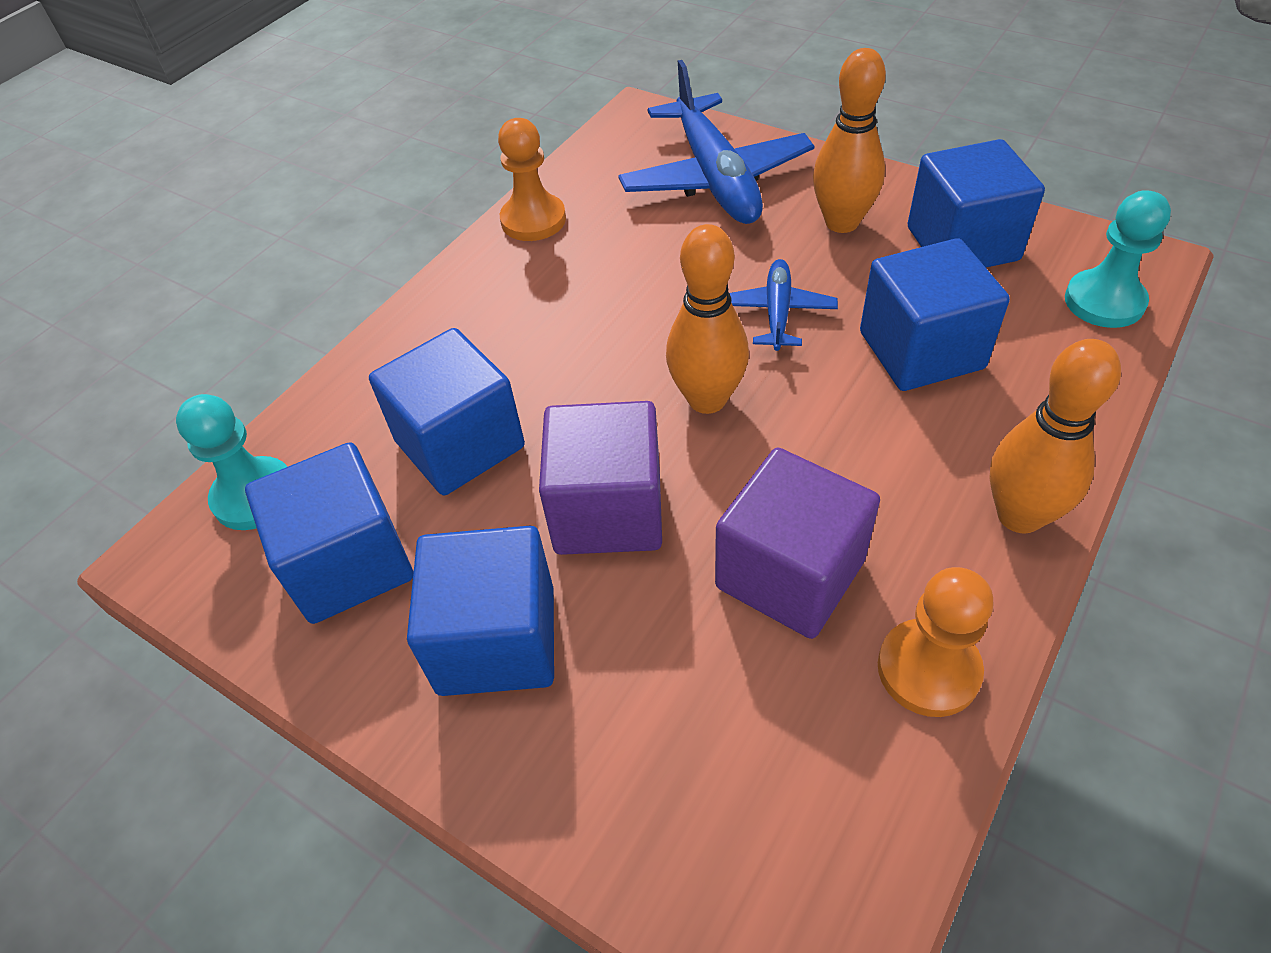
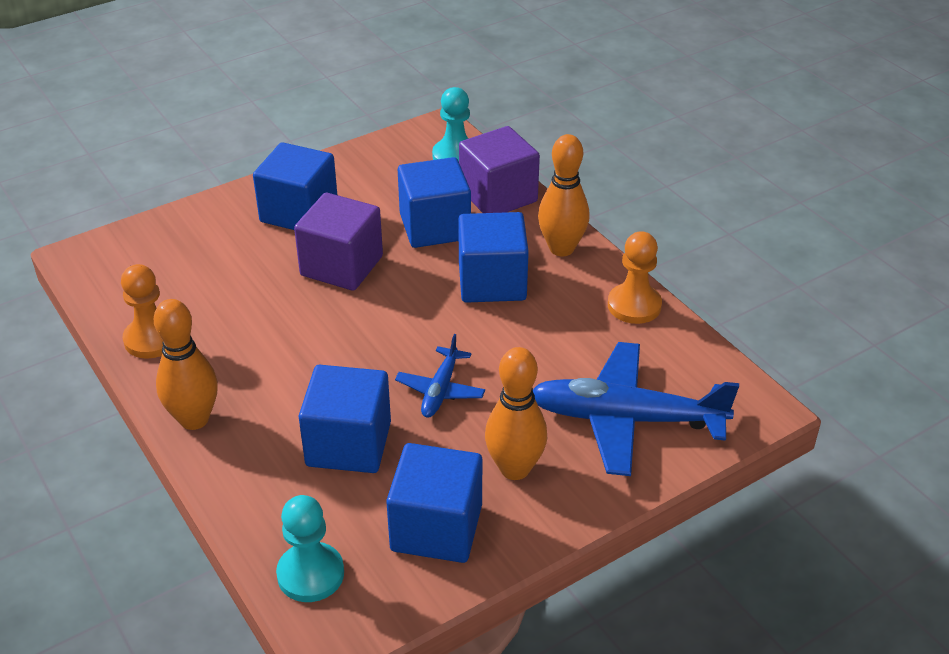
camera: 110 degrees right, 10 degrees down
(349, 563) = (384, 178): blue cube -> blue cube (492, 282)
(707, 399) = (389, 329): orange bowling pin -> orange bowling pin (561, 248)
(777, 313) = (440, 390): blue plane -> blue plane turned 75 degrees clockwise
(790, 574) = (244, 315): purple cube -> purple cube (498, 196)

